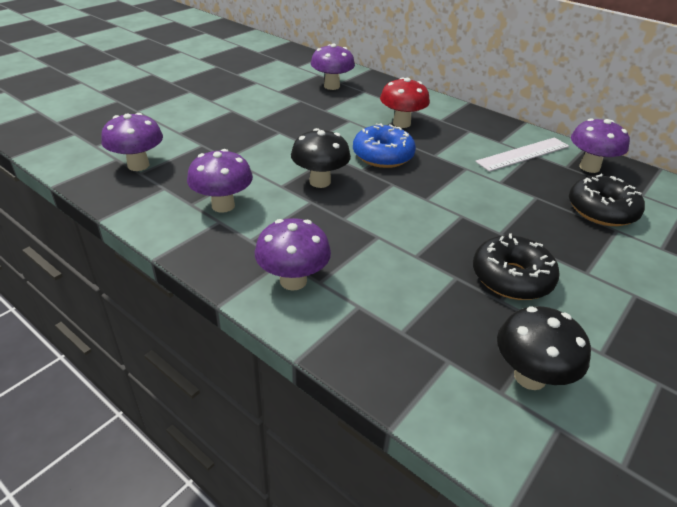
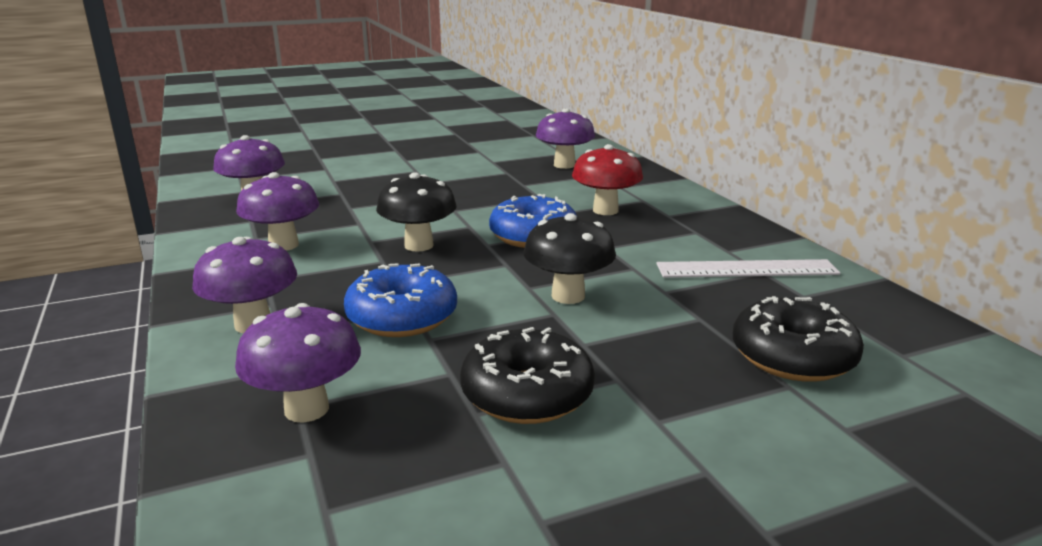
camera: 30 degrees right, 15 degrees down
(381, 244) = (402, 317): none -> blue donut
(530, 376) = (388, 508): black mushroom -> black mushroom (568, 296)
(589, 167) = (844, 304): purple mushroom -> purple mushroom (306, 409)

